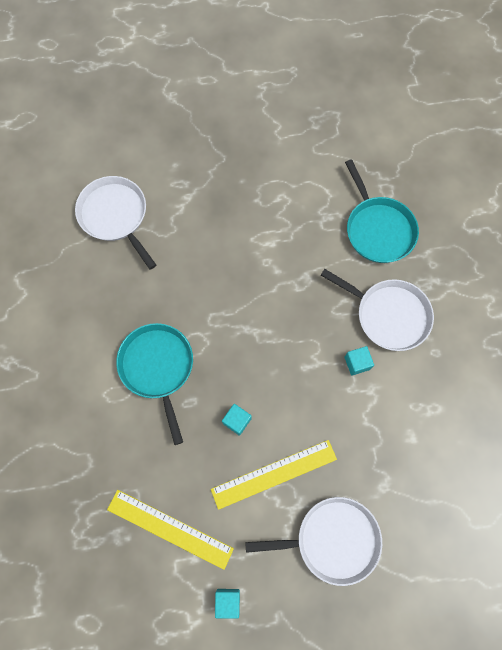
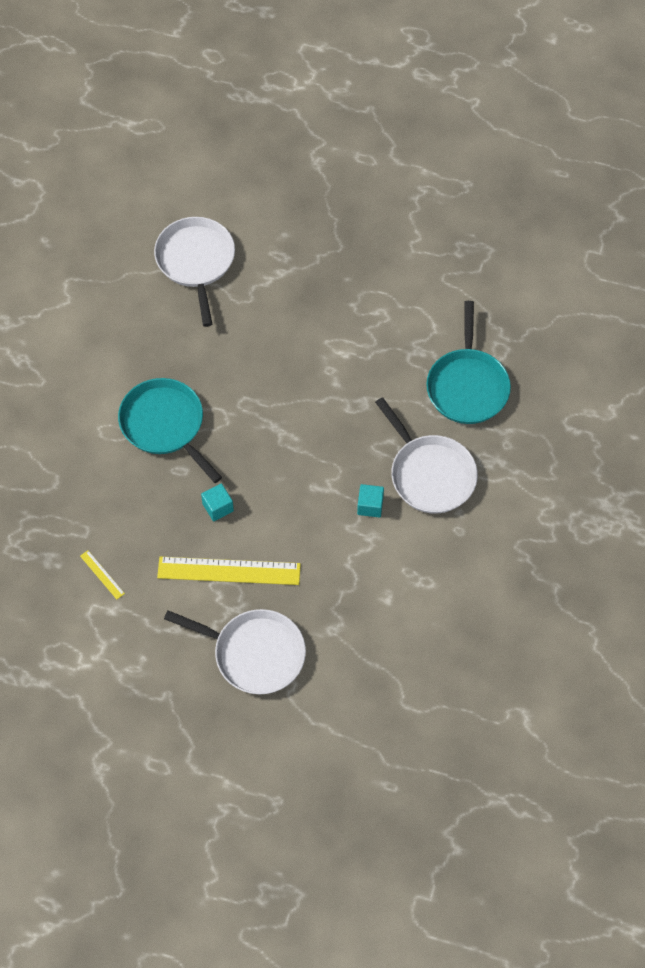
camera: 25 degrees right, 10 degrees down
(157, 367) = (165, 425): turquoise pan -> turquoise pan turned 45 degrees counterclockwise
(170, 528) = (102, 574): yellow ruler -> yellow ruler, size x0.43
(228, 601) = (125, 660): turquoise cube -> none

